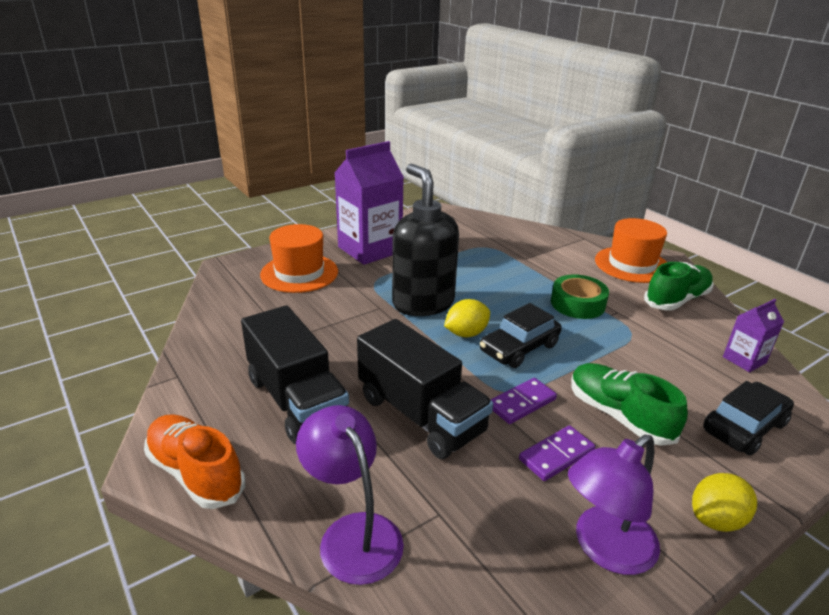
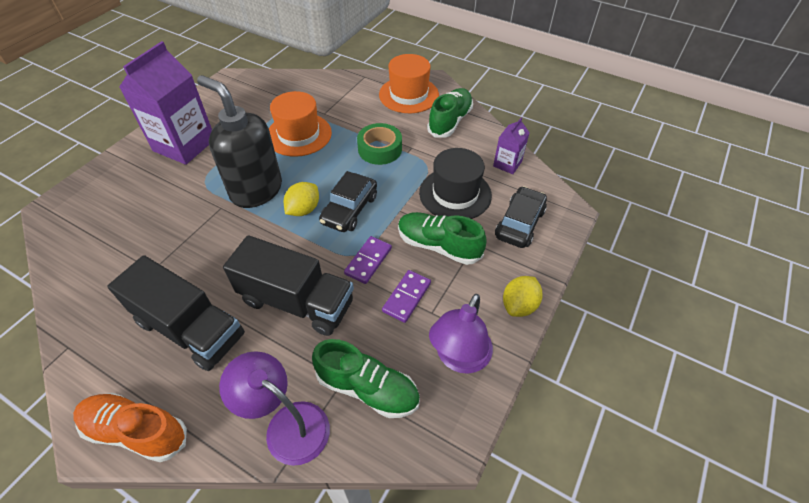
camera: 25 degrees left, 20 degrees up
(299, 273) = (129, 193): orange hat -> orange hat (299, 134)
(467, 534) = (367, 388): none -> green shoe
(660, 370) = (455, 194): none -> black hat

